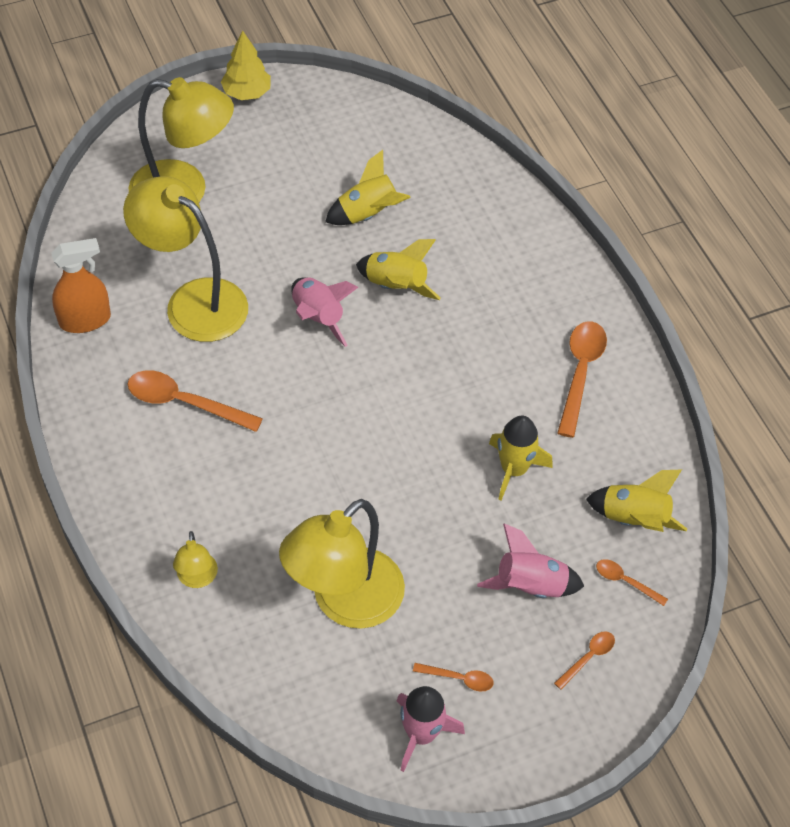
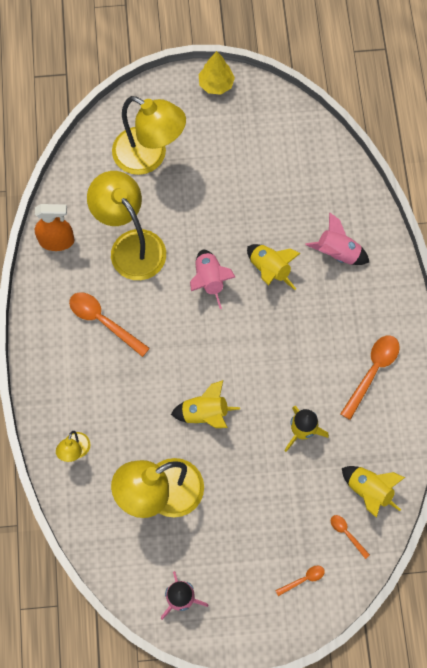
camera: 20 degrees right, 15 degrees up
(368, 214) = (269, 207): yellow rocket -> yellow rocket (205, 414)
(458, 678) = (216, 568): orange spoon -> none
(530, 585) = (284, 518): pink rocket -> pink rocket (337, 253)

